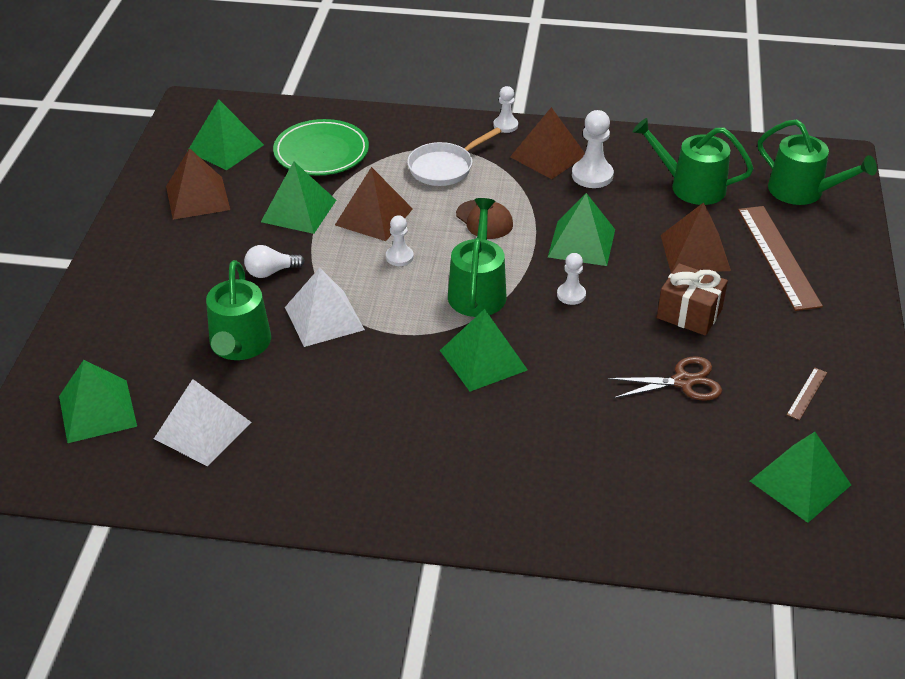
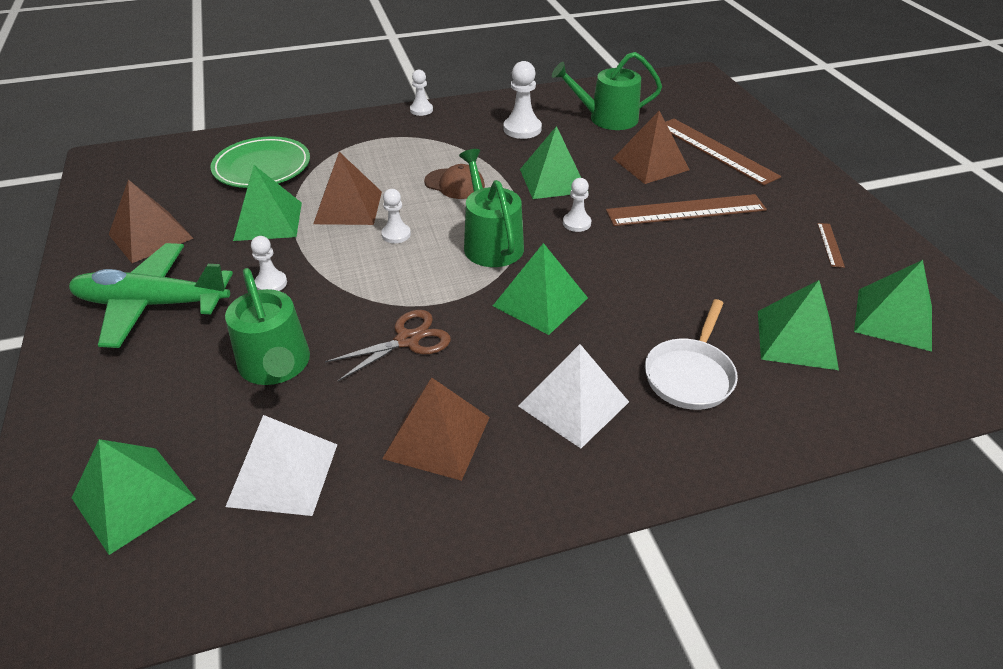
camera: 25 degrees left, 0 degrees up
(172, 262) = (152, 304): none -> green plane
(225, 148) = (159, 186): green pyramid -> green pyramid (796, 339)
(271, 272) = (271, 283): white light bulb -> white pawn
(324, 318) = (355, 311): white pyramid -> white pyramid (574, 404)
(444, 167) = (389, 152): white pan -> white pan (690, 375)
(548, 156) = (474, 123): brown pyramid -> brown pyramid (437, 437)
(683, 382) = (728, 266): brown scissors -> brown scissors (407, 340)
(689, 314) = (686, 210): brown gift -> brown ruler
(802, 191) = (692, 102): green watering can -> none

